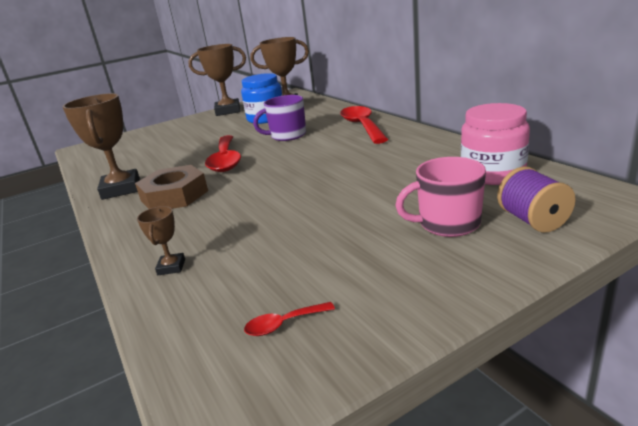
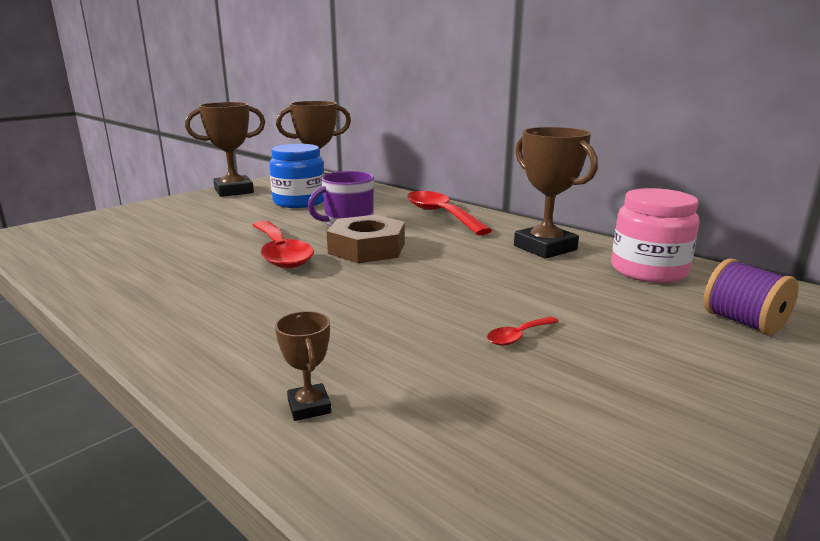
camera: 20 degrees left, 5 degrees down
(121, 189) = (132, 293): brown trophy -> brown trophy (545, 248)
(174, 196) = (234, 301): brown nut -> brown nut (367, 248)
(283, 324) = (557, 479): red spoon -> red spoon (518, 336)
(448, 223) = (651, 329): pink mug -> none

